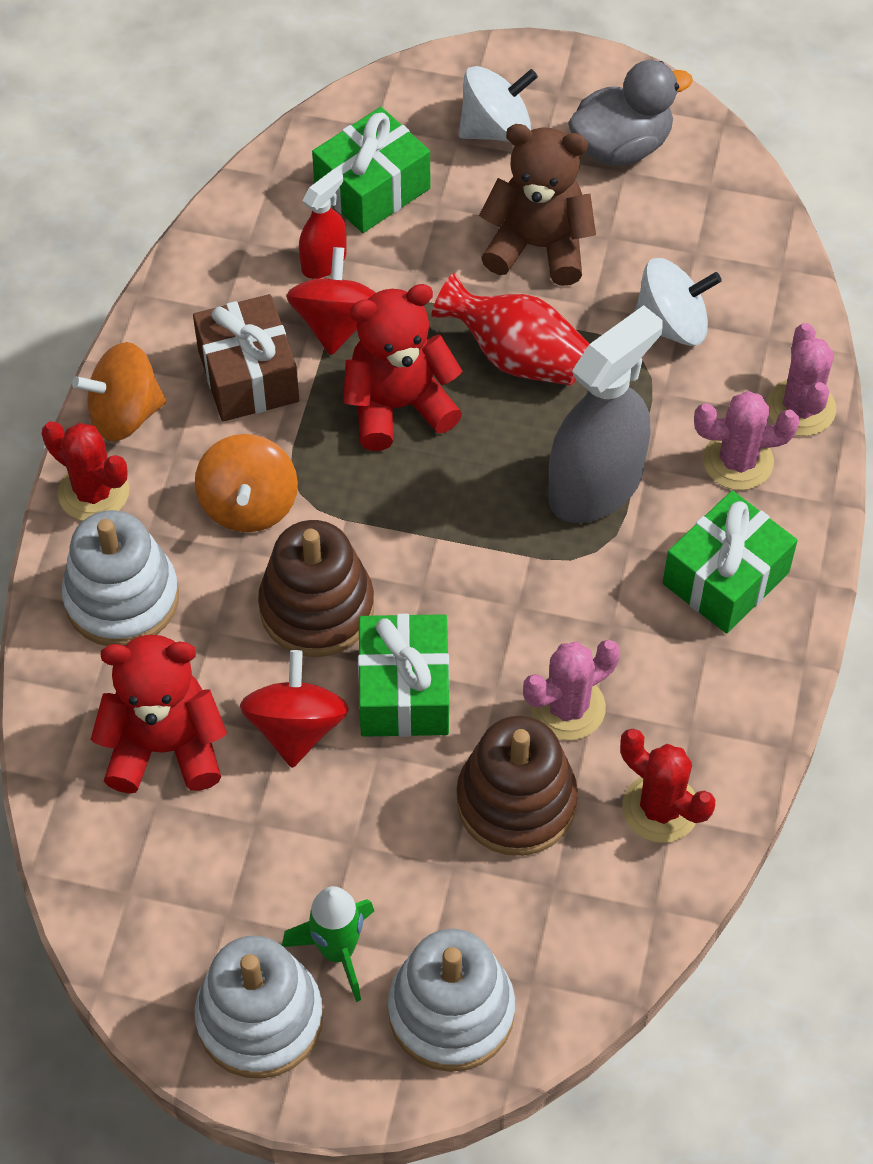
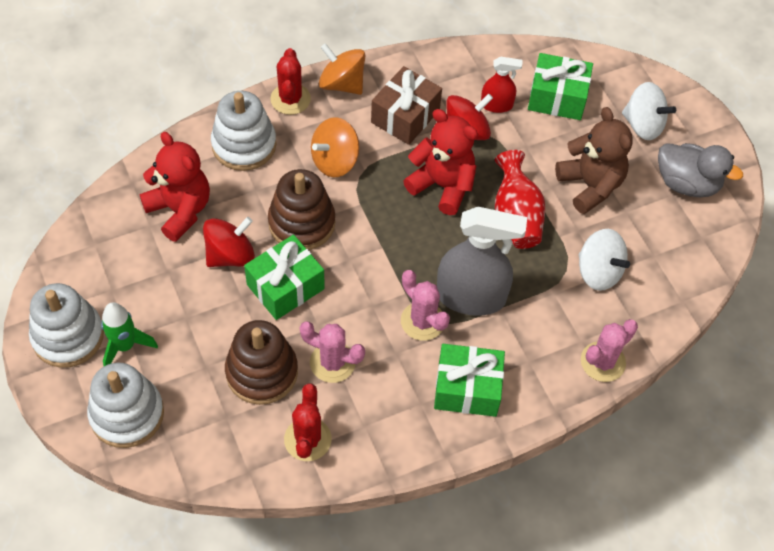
camera: 50 degrees right, 0 degrees up
(738, 461) = (543, 352): pink cactus -> pink cactus (422, 321)

